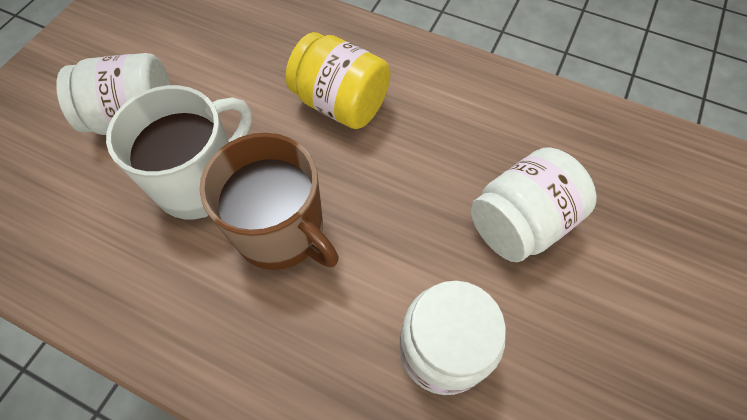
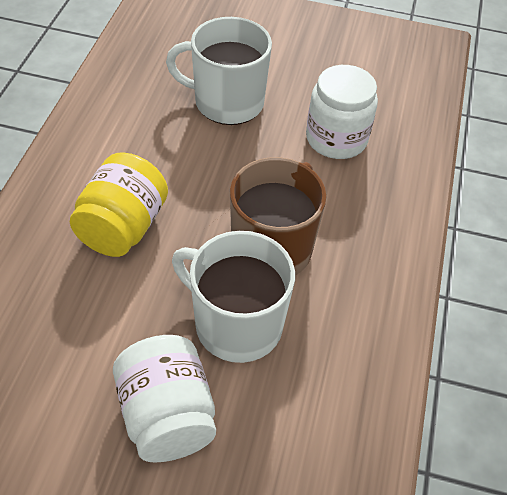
camera: 105 degrees left, 10 degrees down
(520, 223) = (227, 102): white jar -> white mug

